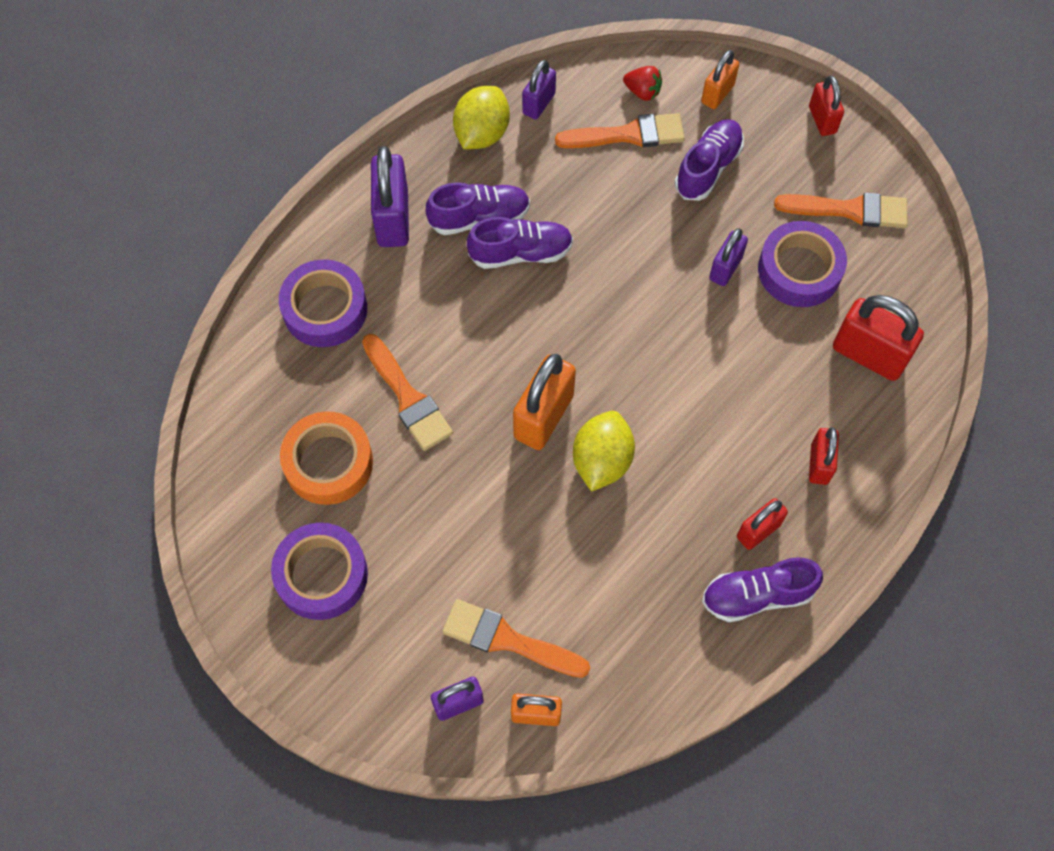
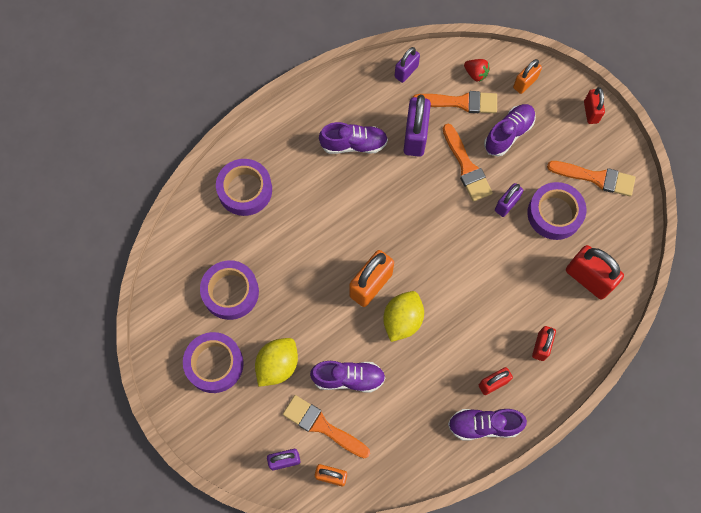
camera: 10 degrees right, 5 degrees up
(328, 462) = (230, 292): orange tape -> purple tape
(393, 219) = (298, 136): purple padlock -> purple padlock (415, 136)
(407, 397) = (287, 257): orange brush -> orange brush (466, 166)
(482, 133) = (365, 87): yellow lemon -> yellow lemon (277, 365)
(521, 253) = (376, 172): purple shoe -> purple shoe (348, 378)

